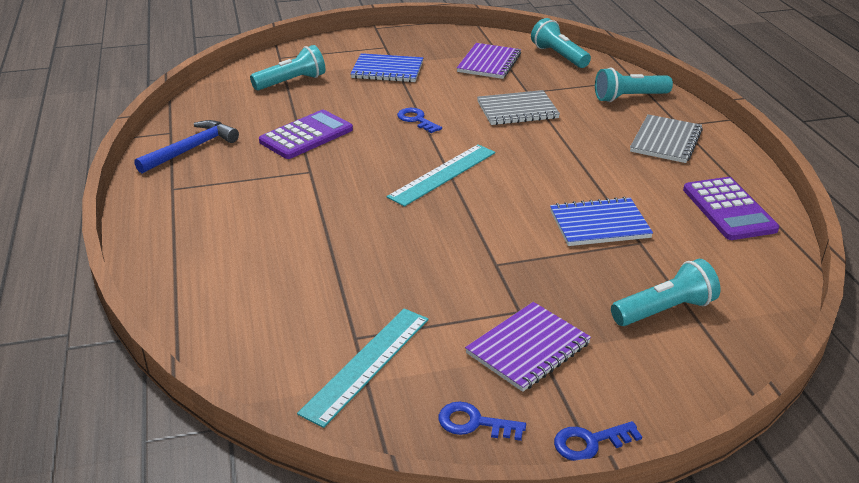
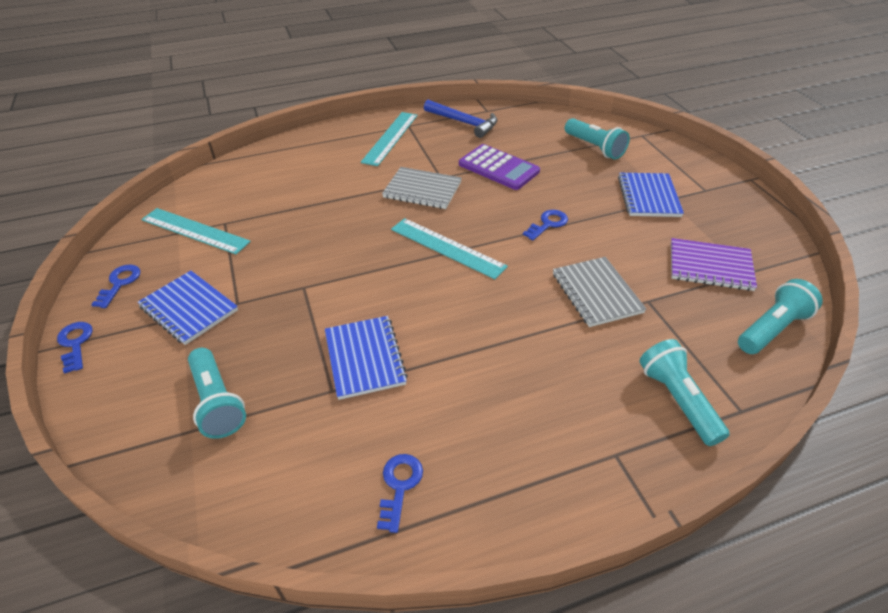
camera: 85 degrees right, 10 degrees up
(198, 202) = (390, 138): none -> turquoise ruler
(528, 348) = (189, 309): purple notebook -> blue notebook
(665, 141) = (563, 433): grey notebook -> grey notebook (422, 190)
(728, 209) = (399, 486): purple calculator -> blue key

